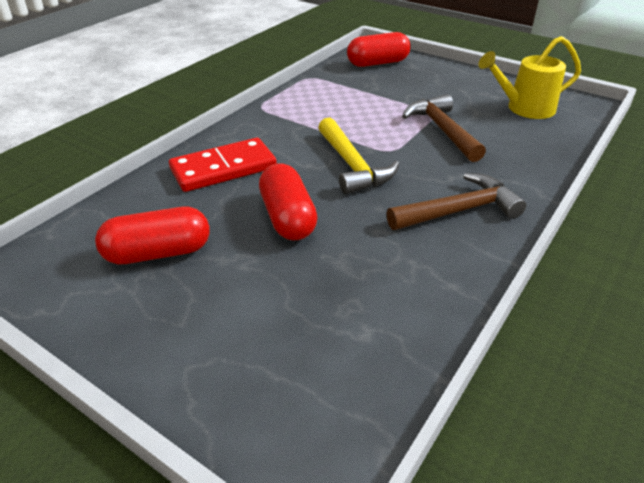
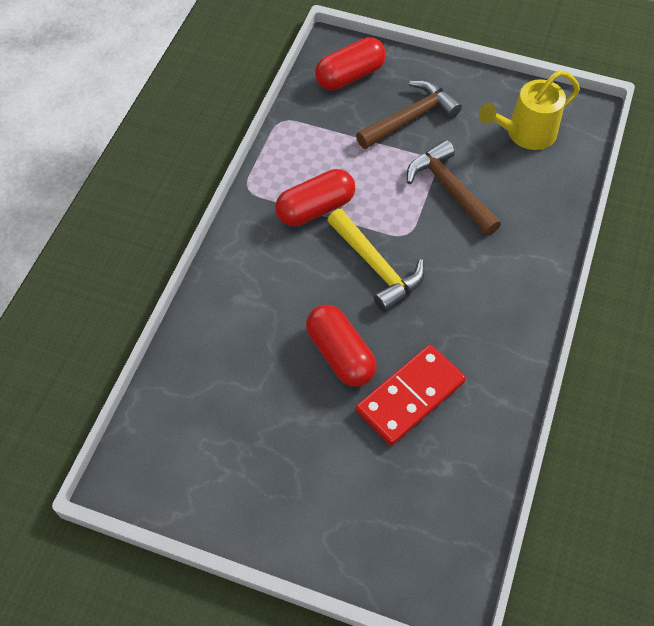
camera: 15 degrees left, 20 degrees up
(158, 253) = (242, 426): red capsule -> red capsule (315, 208)
(223, 169) = (252, 300): red domino -> red domino (410, 396)
(459, 210) = (490, 308): brown hammer -> brown hammer (410, 118)

